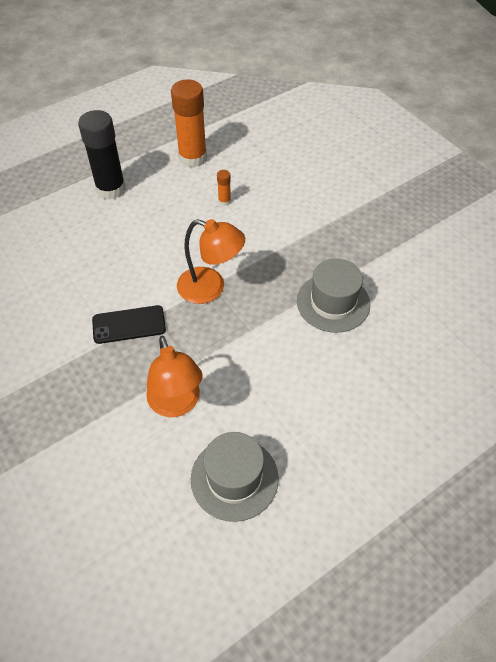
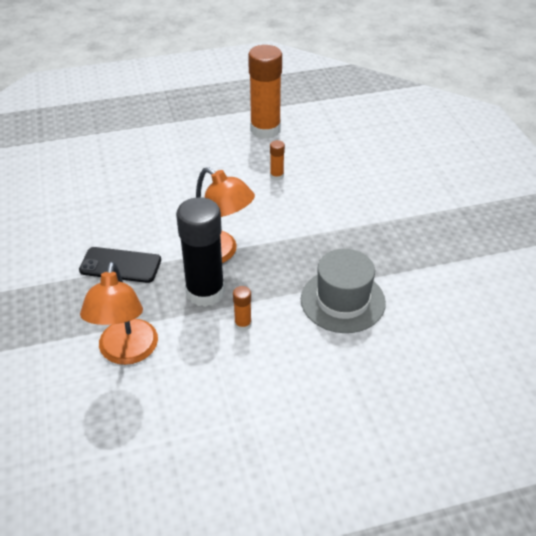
camera: 20 degrees right, 10 degrees down
(111, 189) = (170, 140): black glue stick -> black glue stick (205, 292)
(234, 478) = (146, 442): grey hat -> none
(262, 348) = (243, 324): none -> orange glue stick

